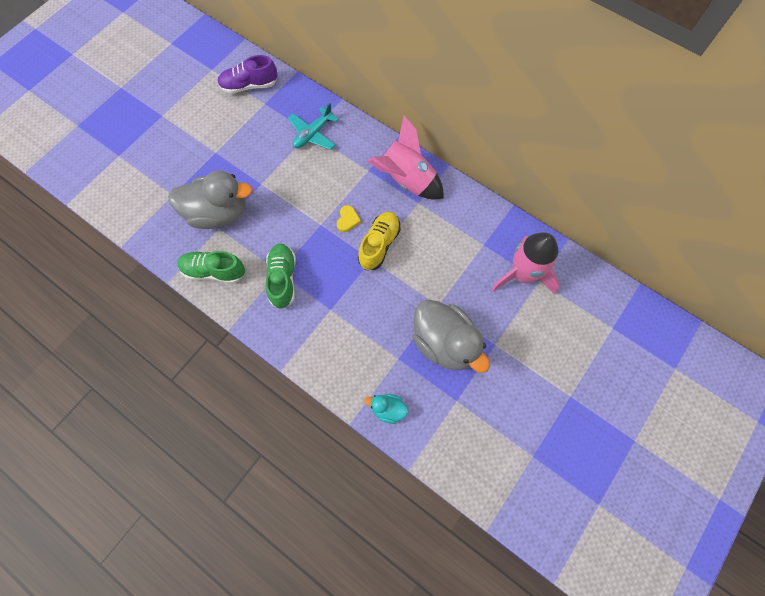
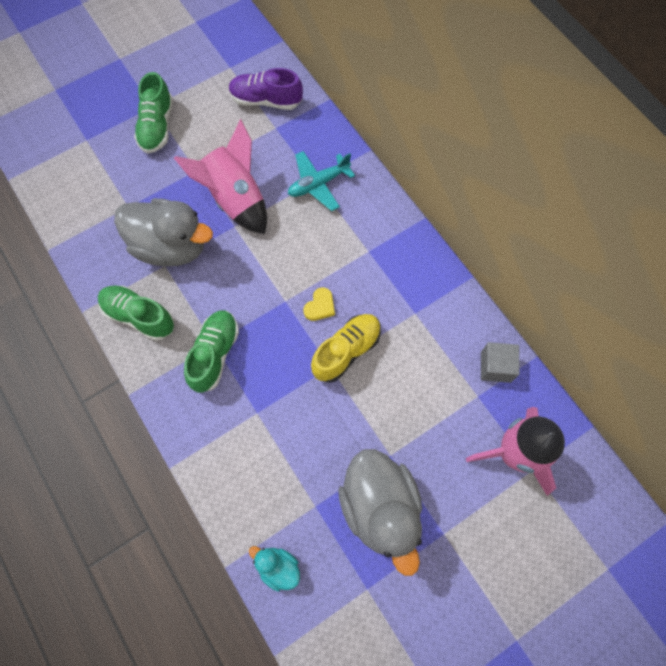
camera: 20 degrees right, 0 degrees up
(172, 129) = (157, 126): none -> green shoe
(407, 180) = (411, 279): pink rocket -> pink rocket (235, 199)
(488, 221) = (495, 367): none -> grey cube

